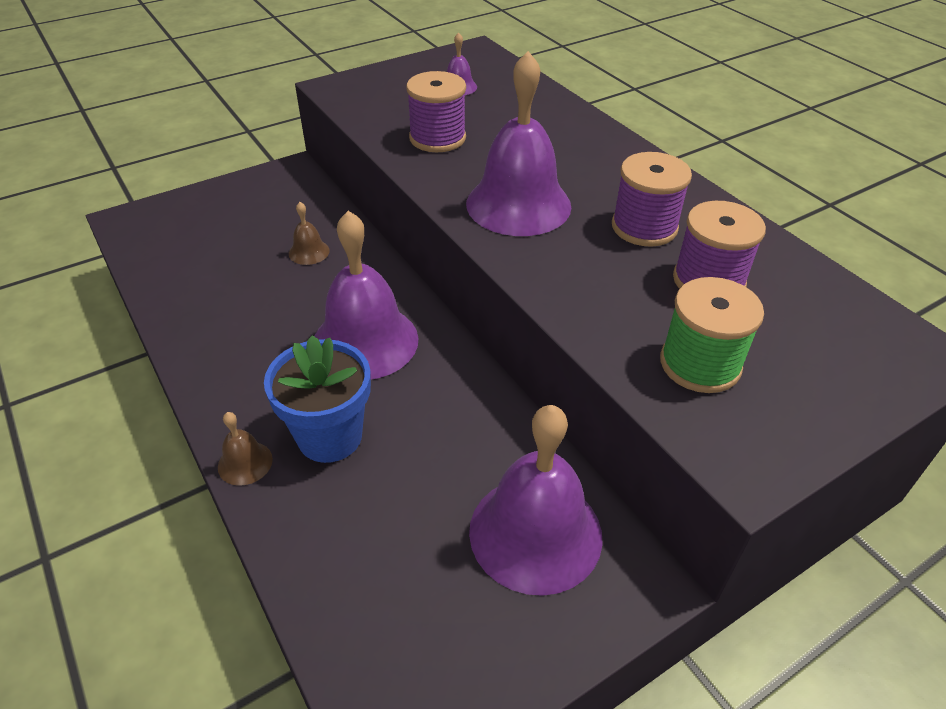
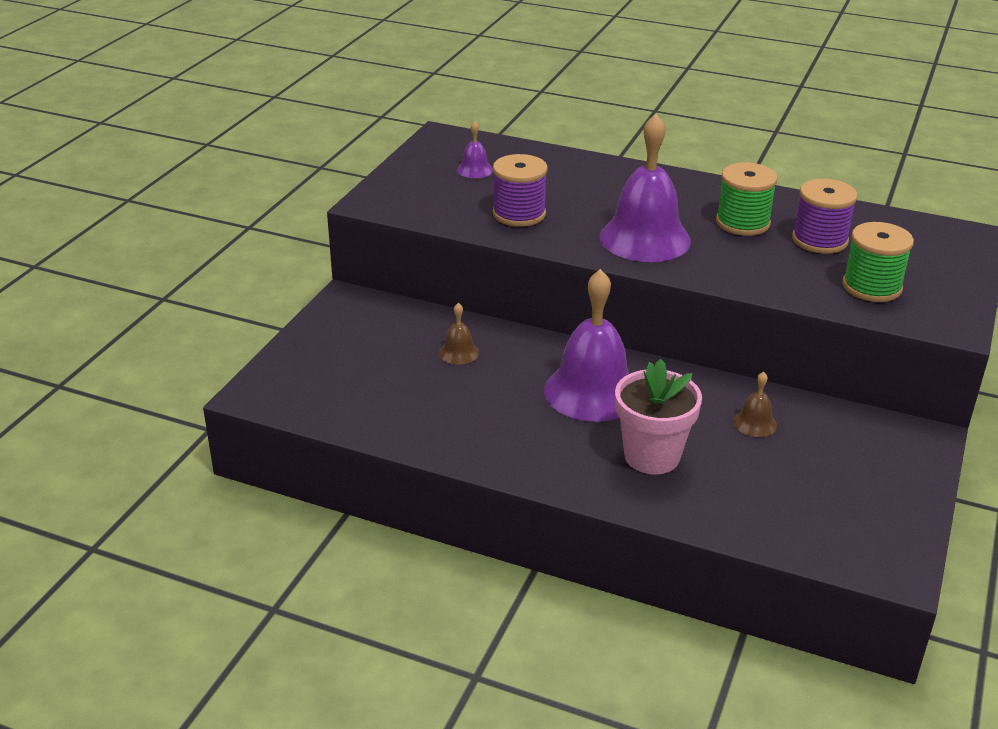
camera: 35 degrees left, 10 degrees down
(245, 463) = (618, 497): brown bell -> brown bell (755, 423)
(330, 436) = (652, 456): blue flower pot -> pink flower pot
(535, 533) = (842, 443): purple bell -> none
(644, 227) = (742, 223): purple spool -> green spool

